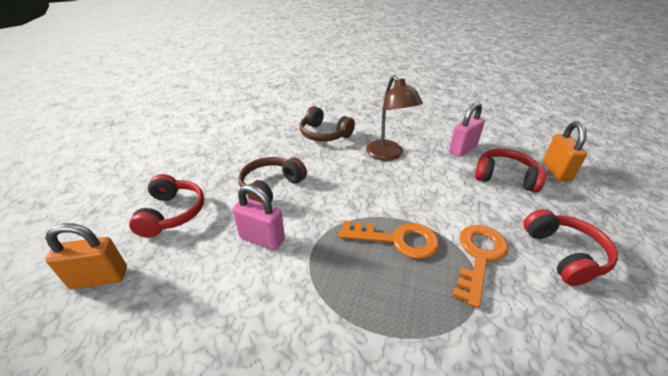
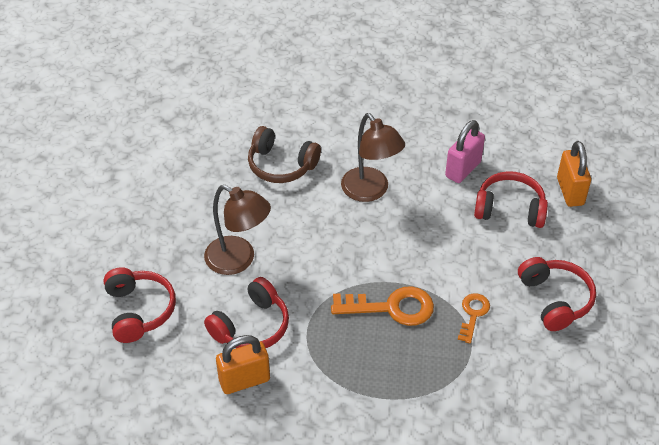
camera: 10 degrees left, 10 degrees up
(100, 278) = (106, 390): orange padlock -> orange padlock (244, 380)
(262, 238) = (251, 326): pink padlock -> red headphones
(271, 187) = (238, 260): brown headphones -> brown lamp
(479, 257) = (473, 314): orange key -> orange key, size x0.59

